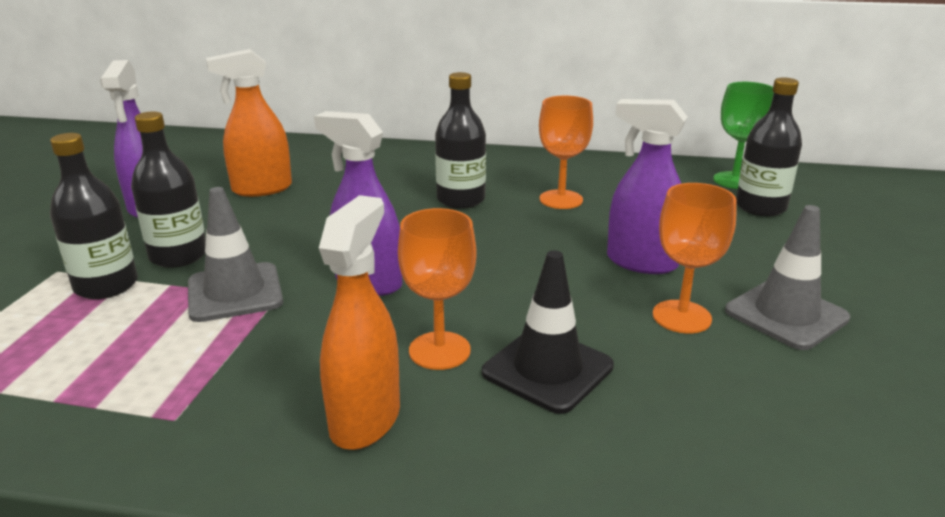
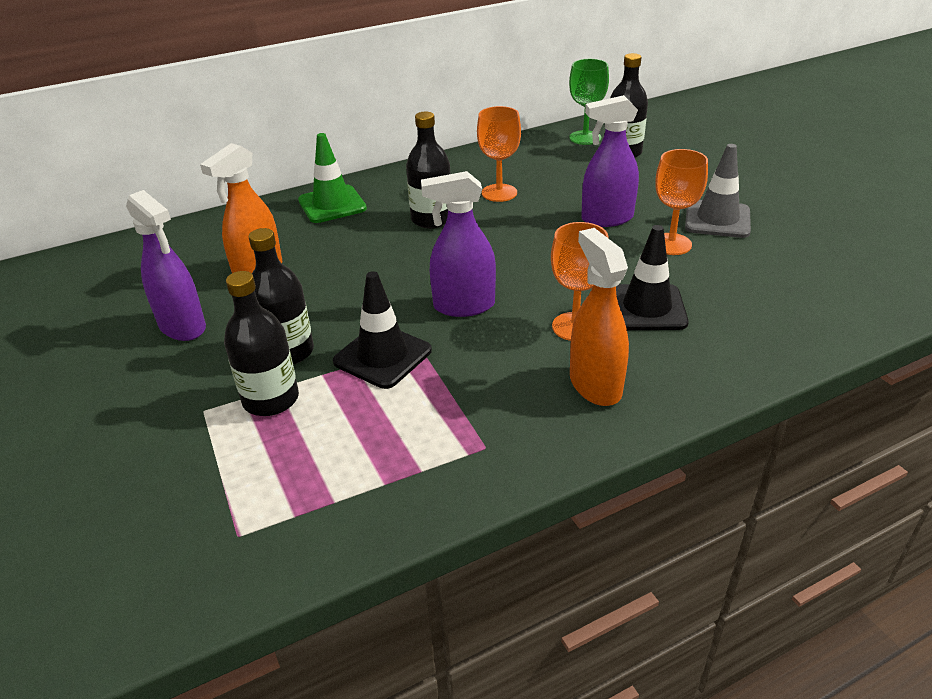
camera: 35 degrees left, 10 degrees up
(235, 292) = (382, 356): grey traffic cone -> black traffic cone
(398, 160) = (332, 204): none -> green traffic cone

